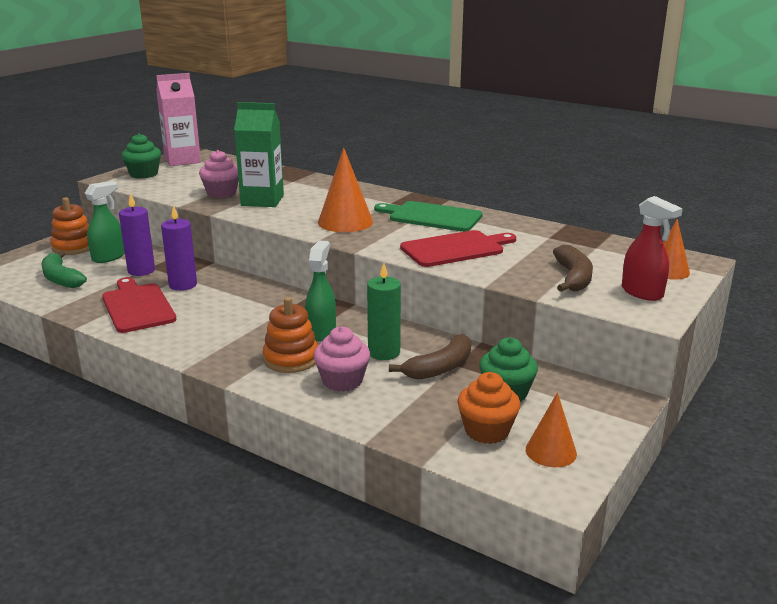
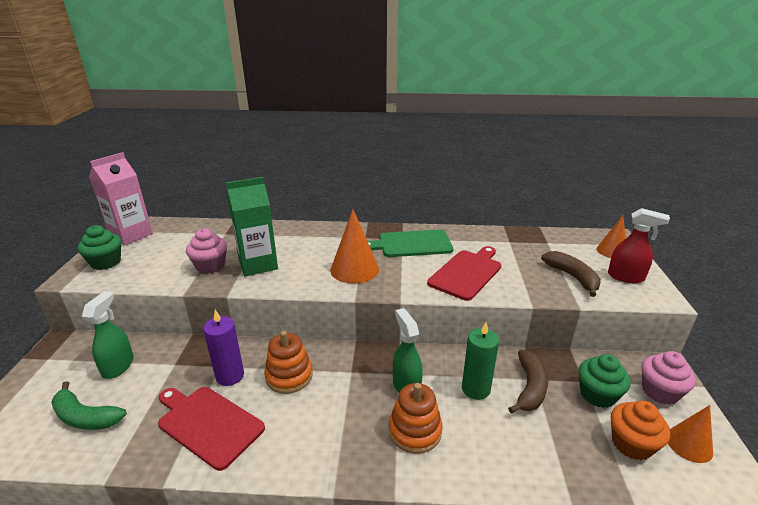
camera: 30 degrees left, 5 degrees up
(74, 247) = (65, 365): orange stacking toy -> orange stacking toy (289, 376)
(141, 271) = (170, 372): purple candle -> none
(342, 381) = (480, 438): pink cupcake -> pink cupcake (660, 391)

